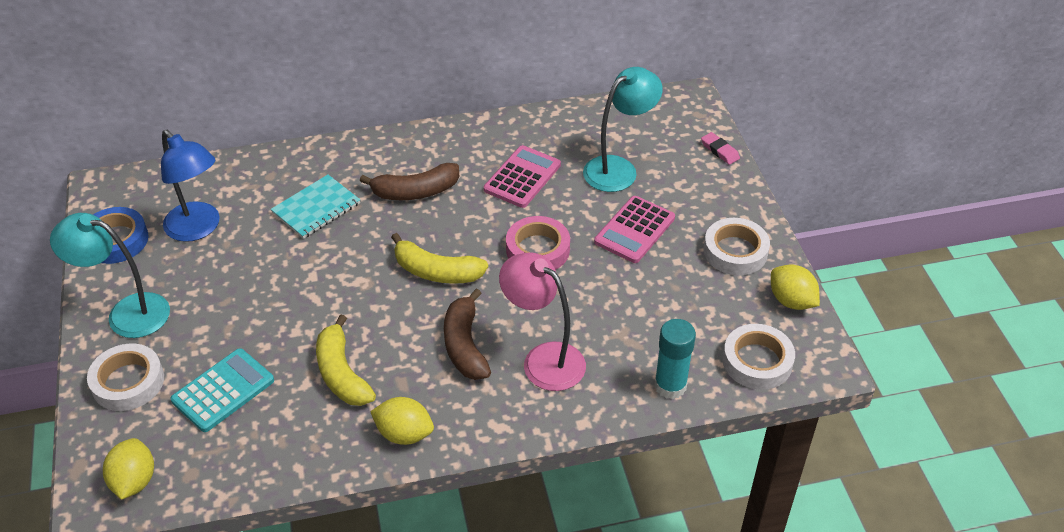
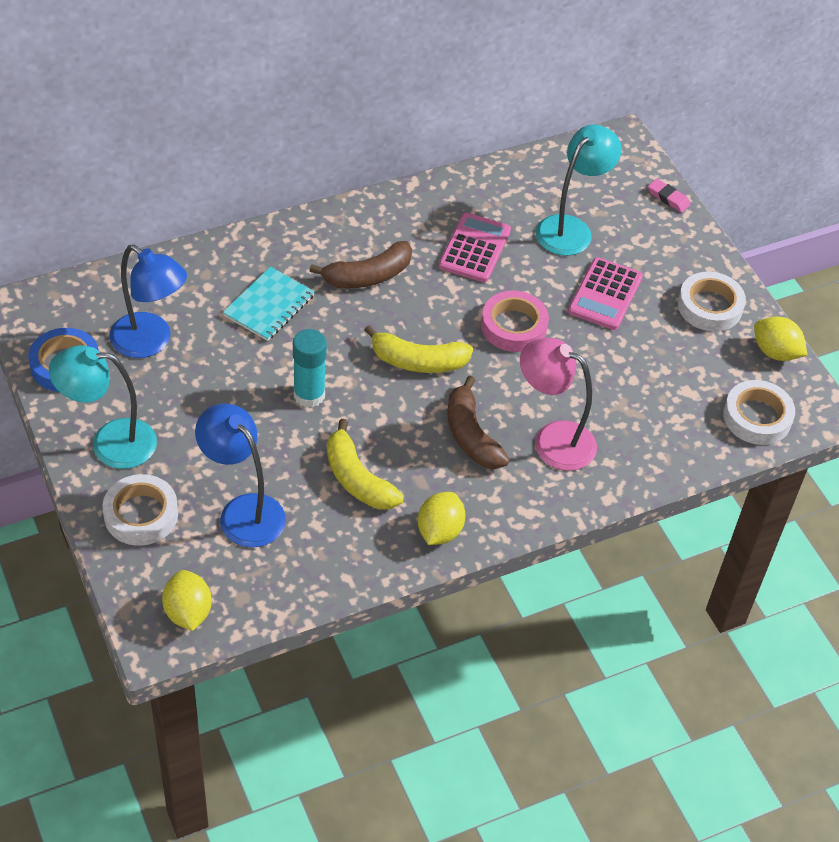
camera: 15 degrees left, 5 degrees up
(223, 390) = (243, 511): turquoise calculator -> blue lamp
(404, 434) = (439, 531): yellow lemon -> yellow lemon turned 75 degrees counterclockwise
(670, 386) = (681, 451): turquoise glue stick -> turquoise glue stick (309, 395)

